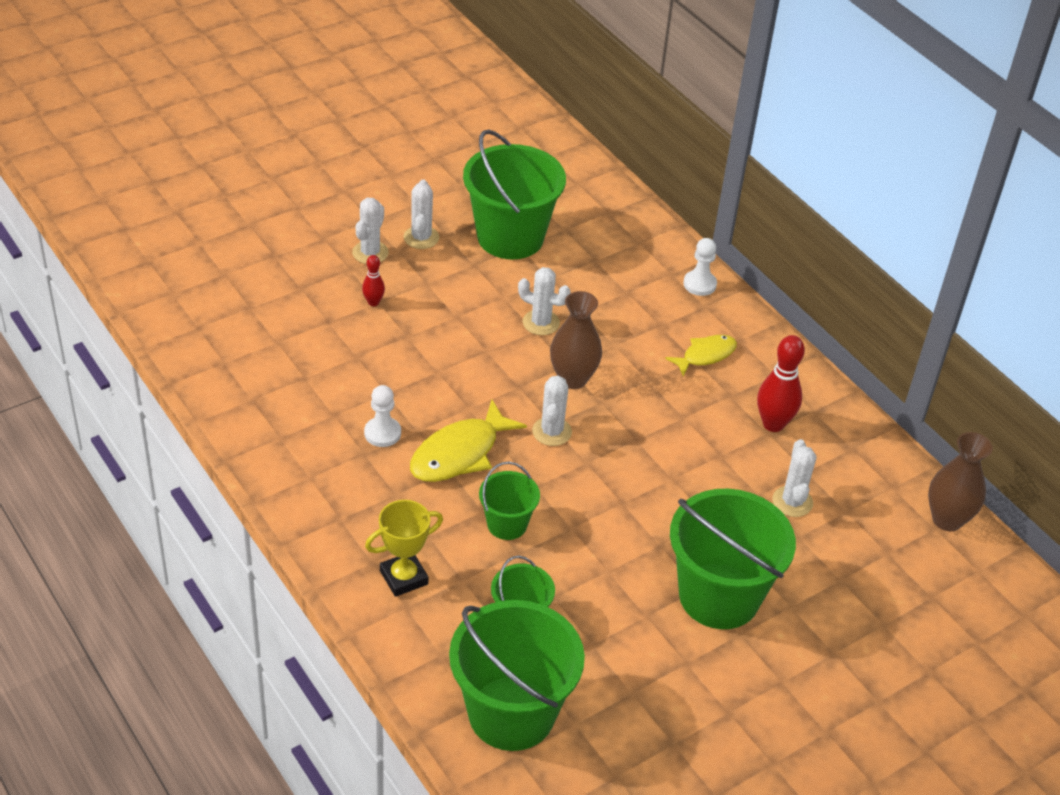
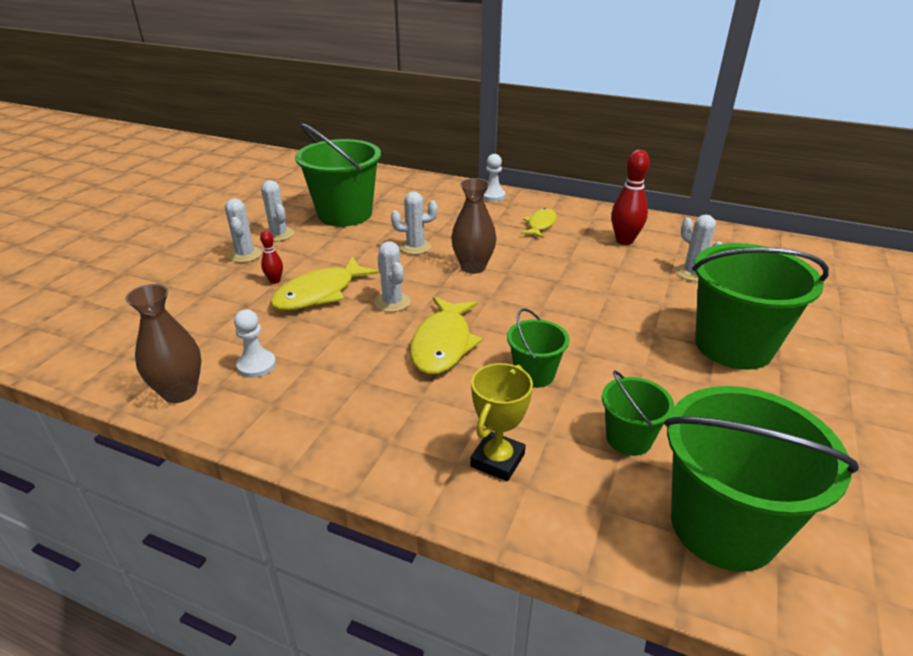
camera: 30 degrees left, 10 degrees down
(382, 433) = (364, 359): white pawn -> white pawn (256, 365)
(401, 339) = (320, 293): none -> yellow fish
(552, 432) = (495, 301): white cactus -> white cactus (392, 302)
(947, 519) = (779, 245): brown vase -> brown vase (180, 392)

